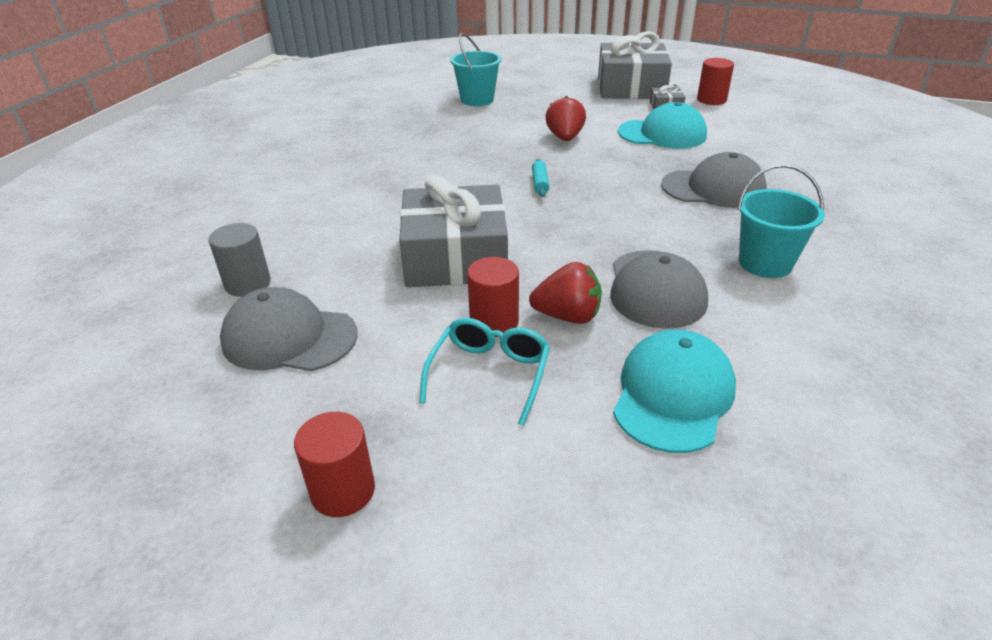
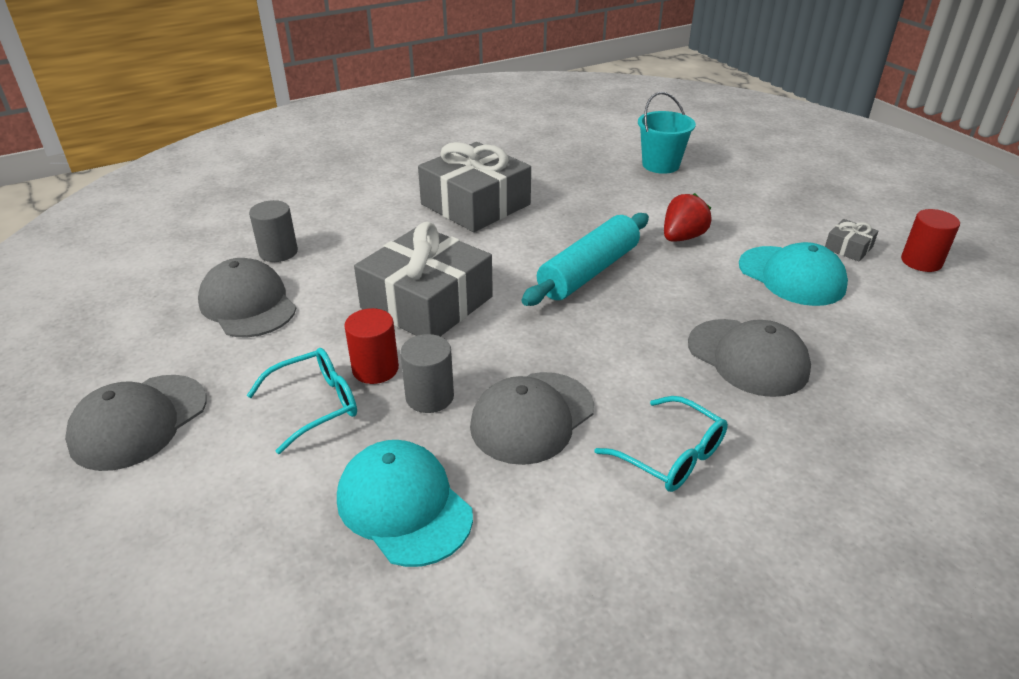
camera: 40 degrees right, 0 degrees up
(343, 491) = (139, 422): red cylinder -> grey cap
(540, 183) = (588, 272): turquoise rolling pin -> turquoise rolling pin, size x2.43
(567, 316) = (429, 397): red strawberry -> grey cylinder
(631, 87) = (845, 210): grey gift -> grey gift (475, 204)
(673, 395) = (404, 506): turquoise cap -> turquoise cap turned 105 degrees counterclockwise
(765, 263) = (670, 455): turquoise bucket -> turquoise glasses

